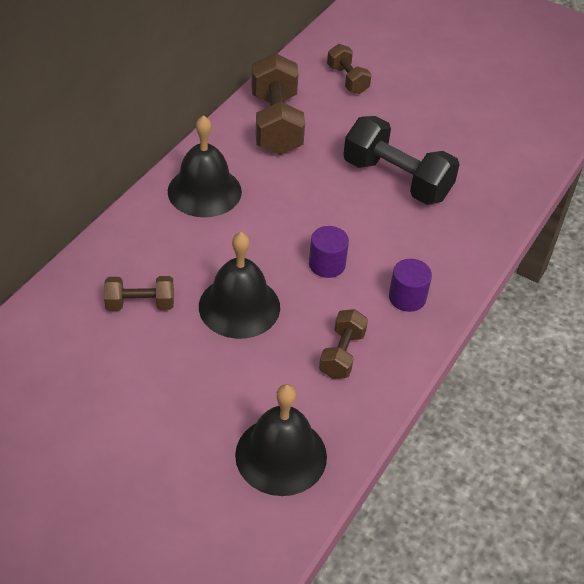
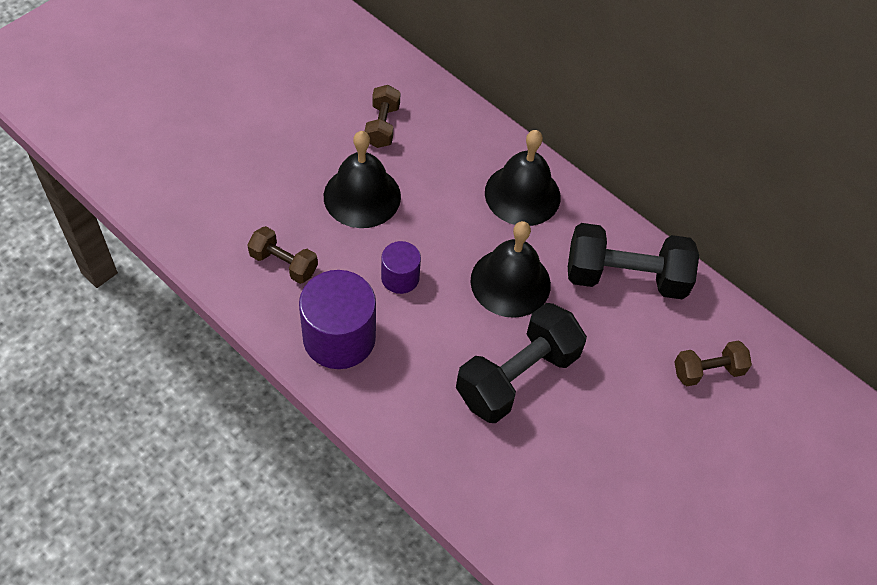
camera: 100 degrees right, 10 degrees up
(276, 124) = (625, 277): brown dumbbell -> black dumbbell
(281, 455) = (192, 196): black bell -> black bell (510, 282)
(407, 297) = (339, 338): purple cylinder -> purple cylinder, size x1.82

